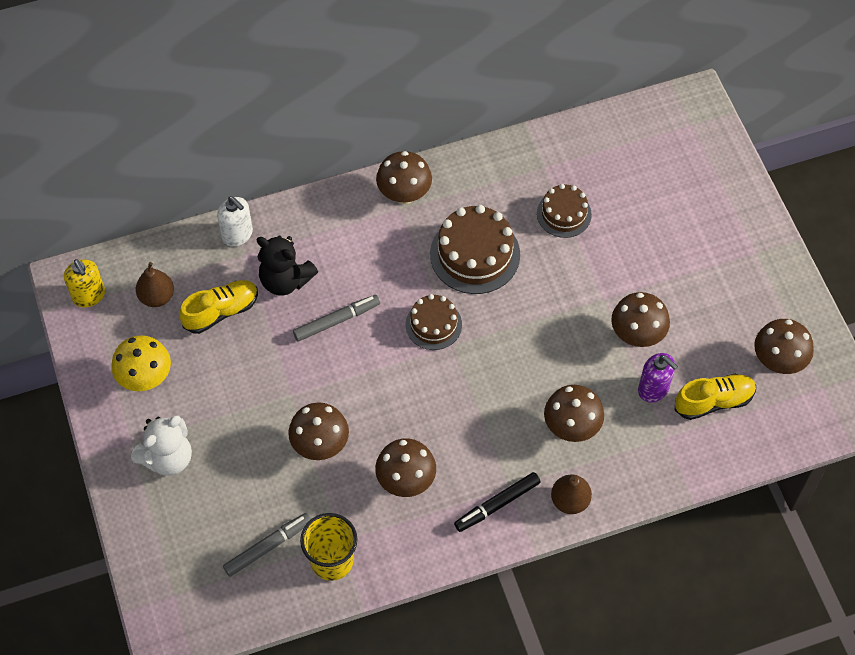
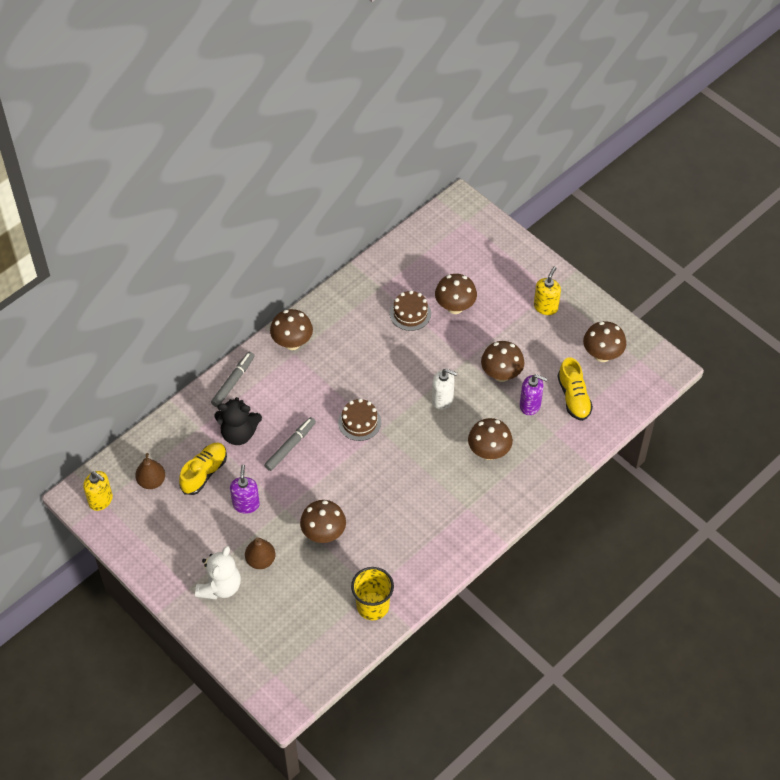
camera: 25 degrees left, 5 degrees down
(145, 378) = (174, 540): yellow mushroom -> none
(237, 234) = (187, 416): white soap dispenser -> white soap dispenser (442, 399)
(249, 370) = (246, 504): none -> purple soap dispenser
(268, 547) = (323, 615): grey marker -> grey marker (233, 382)
(406, 481) = (395, 533): brown mushroom -> brown mushroom (455, 307)
(475, 254) = (363, 364): brown cake -> none
(497, 504) = (465, 522): black marker -> none
(570, 501) = (512, 500): brown pear -> brown pear (260, 560)
(713, 401) = (573, 397): yellow shoe -> yellow shoe turned 120 degrees clockwise
(736, 271) = (545, 307): none -> yellow soap dispenser

